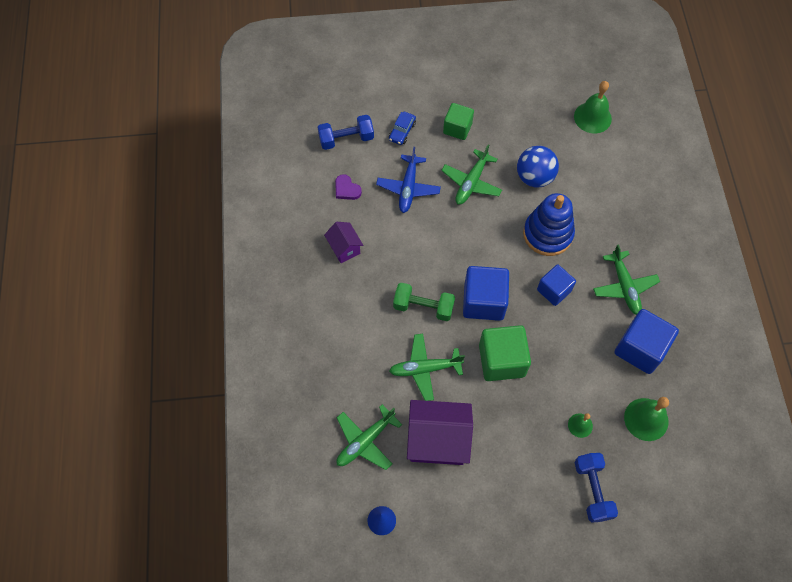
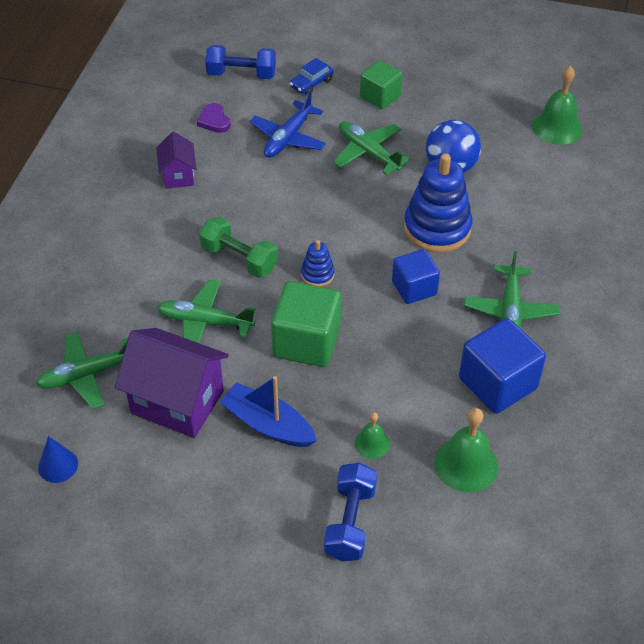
camera: 20 degrees right, 15 degrees down
(471, 183) = (368, 152): green plane -> green plane turned 90 degrees clockwise
(483, 301) = (317, 274): blue cube -> blue stacking toy
(506, 436) = (267, 424): none -> blue boat

